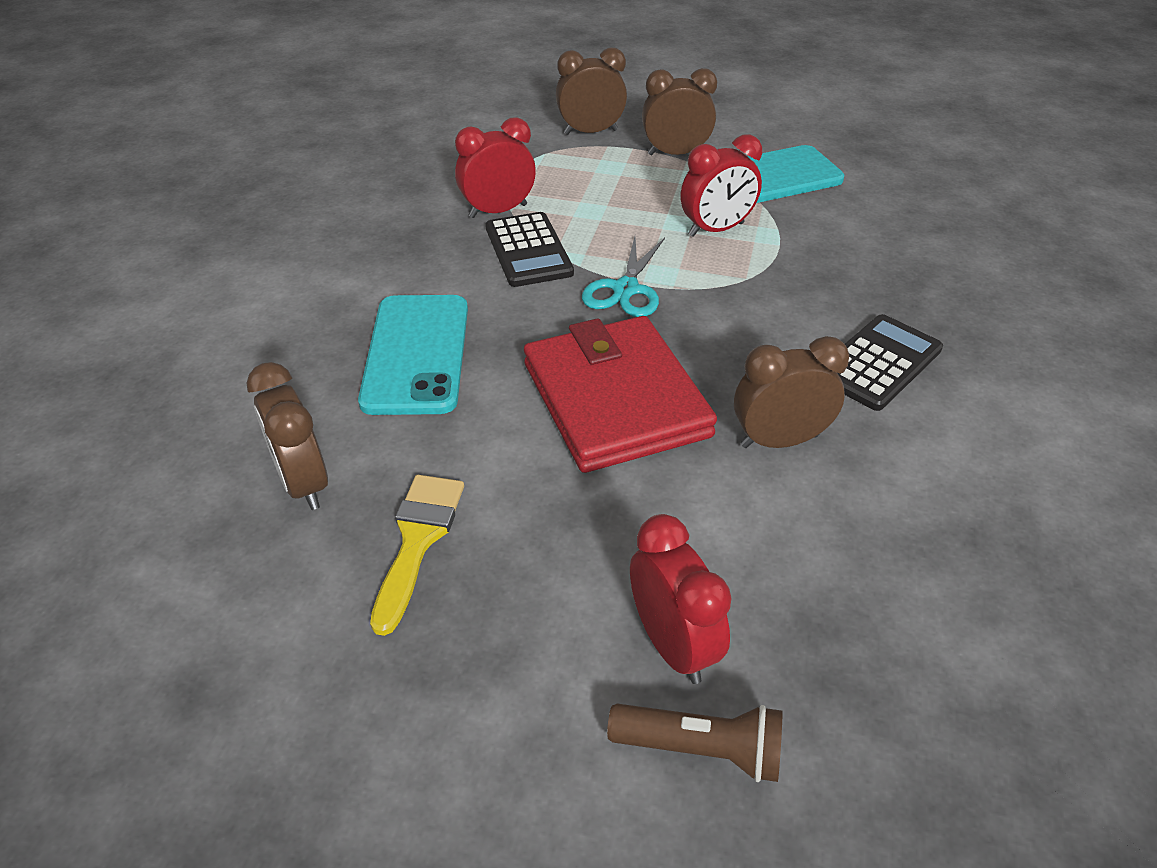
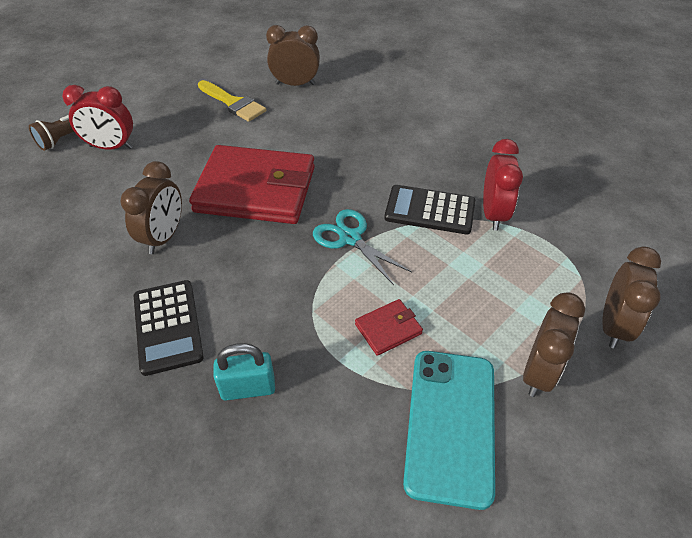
camera: 120 degrees right, 5 degrees up
(417, 354) = (356, 135): turquoise phone -> none
(716, 229) = (388, 329): red clock -> red wallet
(867, 281) = (248, 388): none -> turquoise padlock

